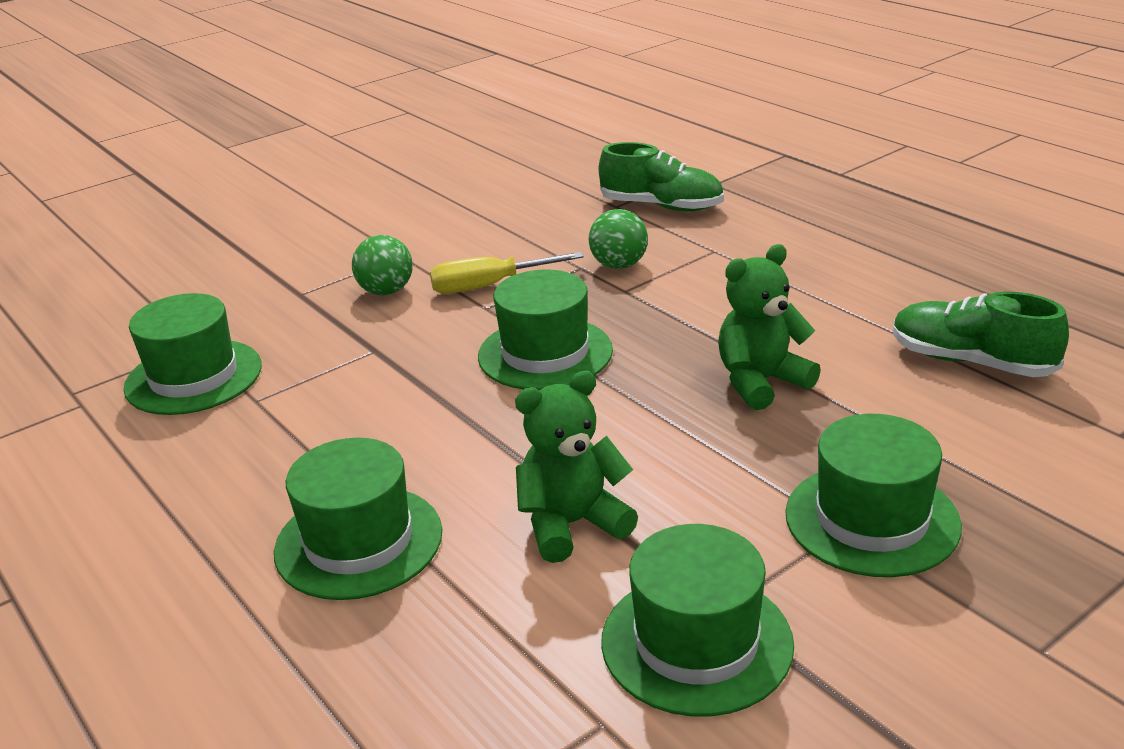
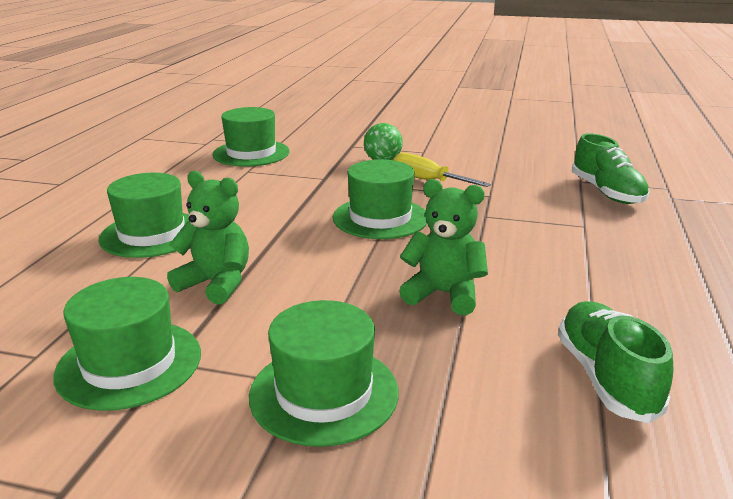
camera: 50 degrees right, 5 degrees down
(619, 265) = (511, 204): green ball -> none

